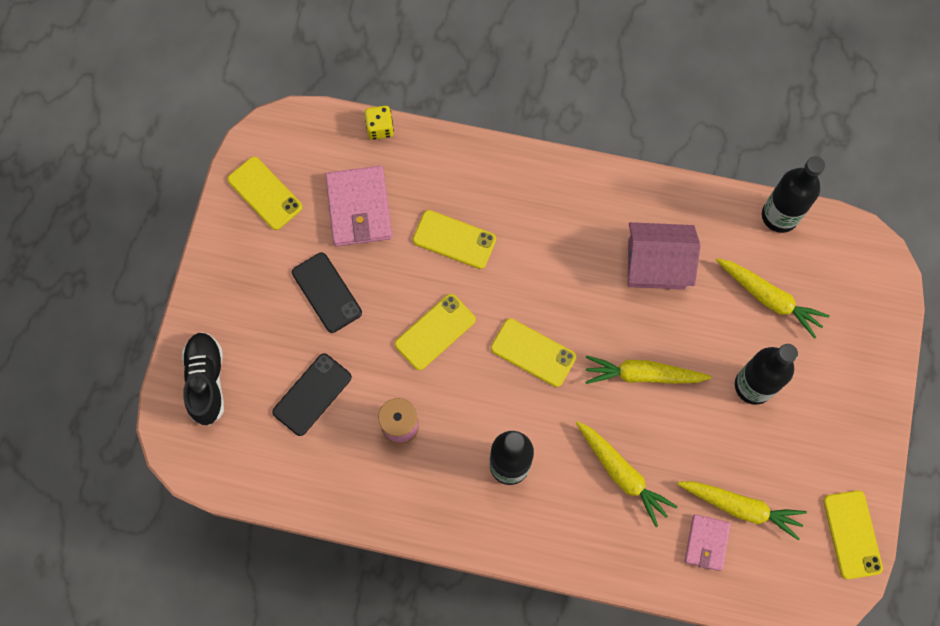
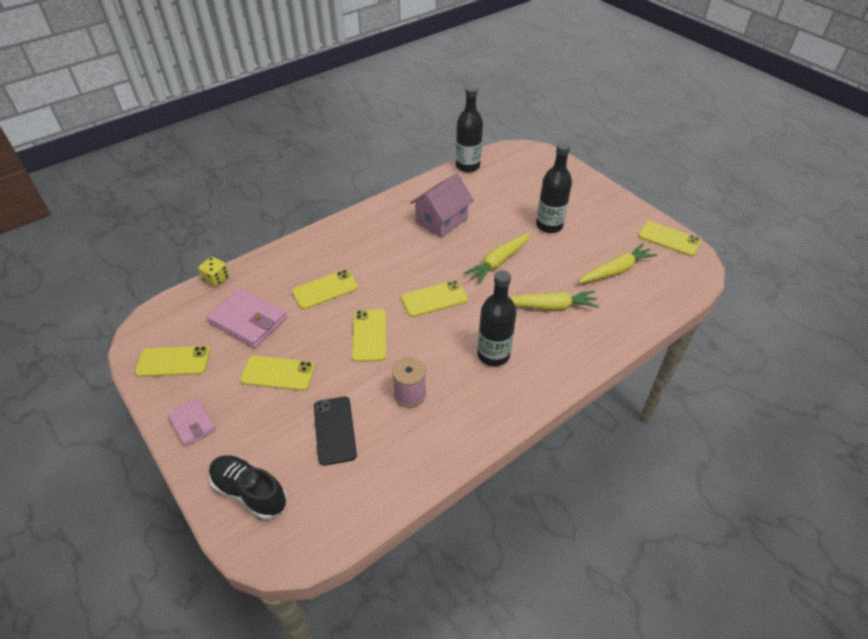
camera: 50 degrees left, 25 degrees down
(327, 292) = (278, 373): black phone -> yellow phone
(706, 543) = (626, 296): pink wallet -> pink wallet (192, 424)
(768, 298) = (506, 193): yellow carrot -> none

